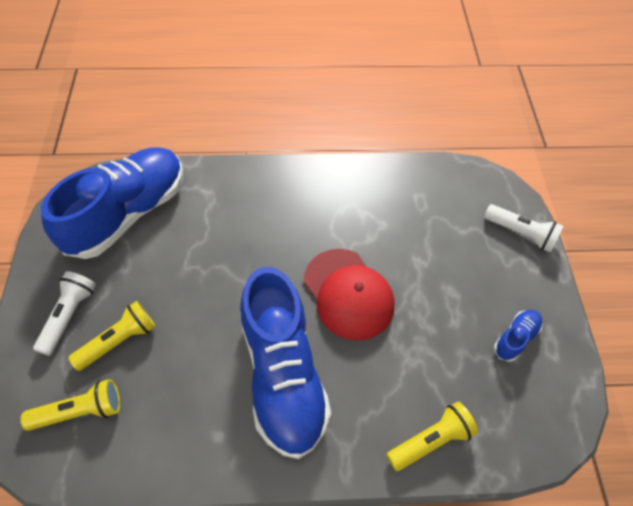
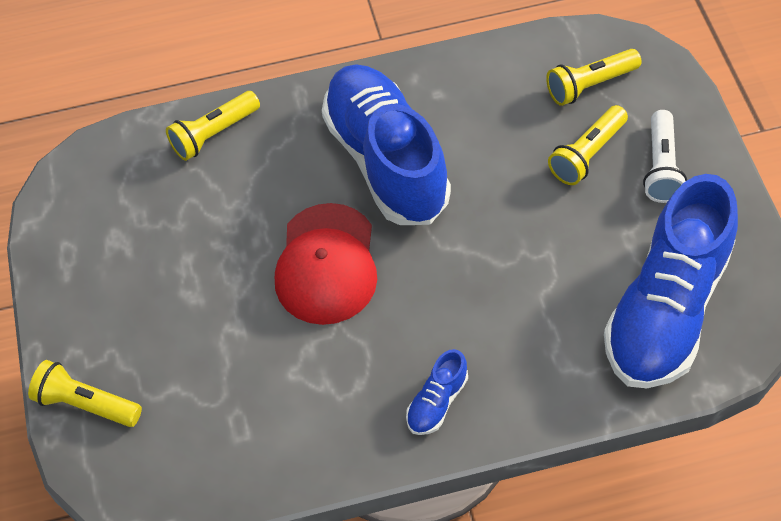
camera: 175 degrees right, 0 degrees up
(348, 294) = (326, 264): red cap -> red cap turned 135 degrees counterclockwise
(515, 338) = (111, 255): blue shoe -> blue shoe (437, 402)
(520, 233) = (86, 404): white flashlight -> yellow flashlight

